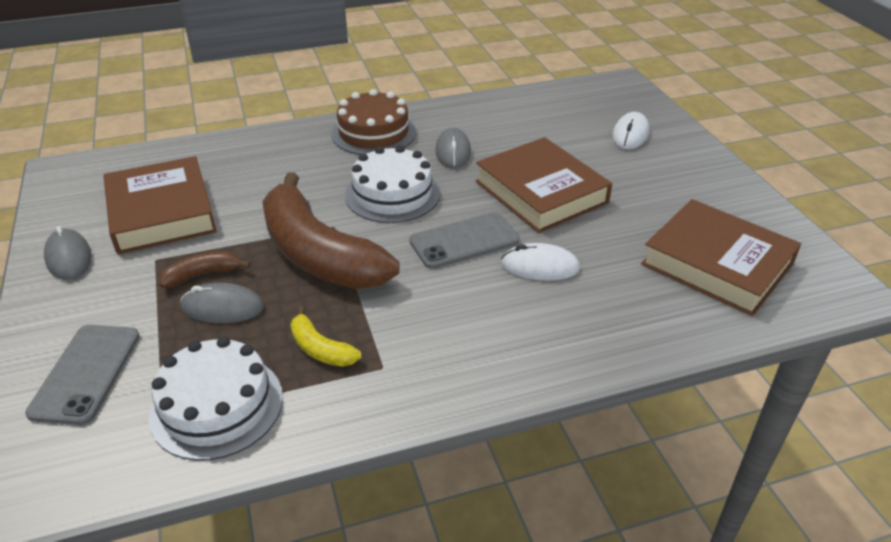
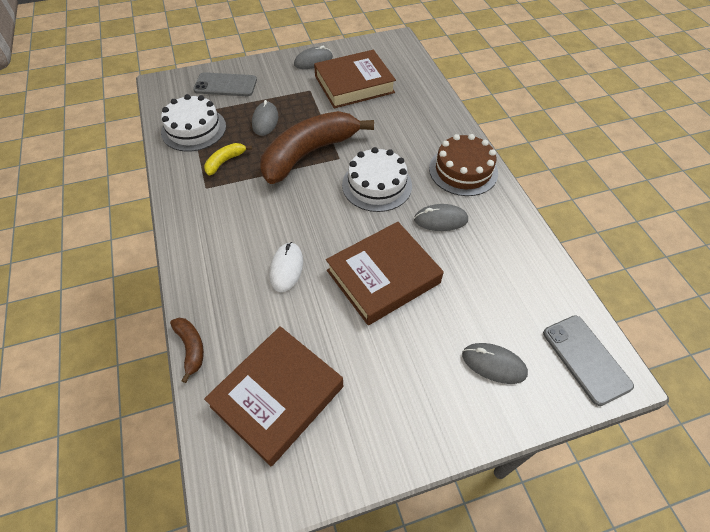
camera: 90 degrees right, 15 degrees up
(203, 275) = (294, 109): brown banana -> brown banana (191, 348)
(464, 241) = (319, 225): grey phone -> grey phone (586, 359)
(630, 134) = (494, 364): white mouse -> grey mouse

